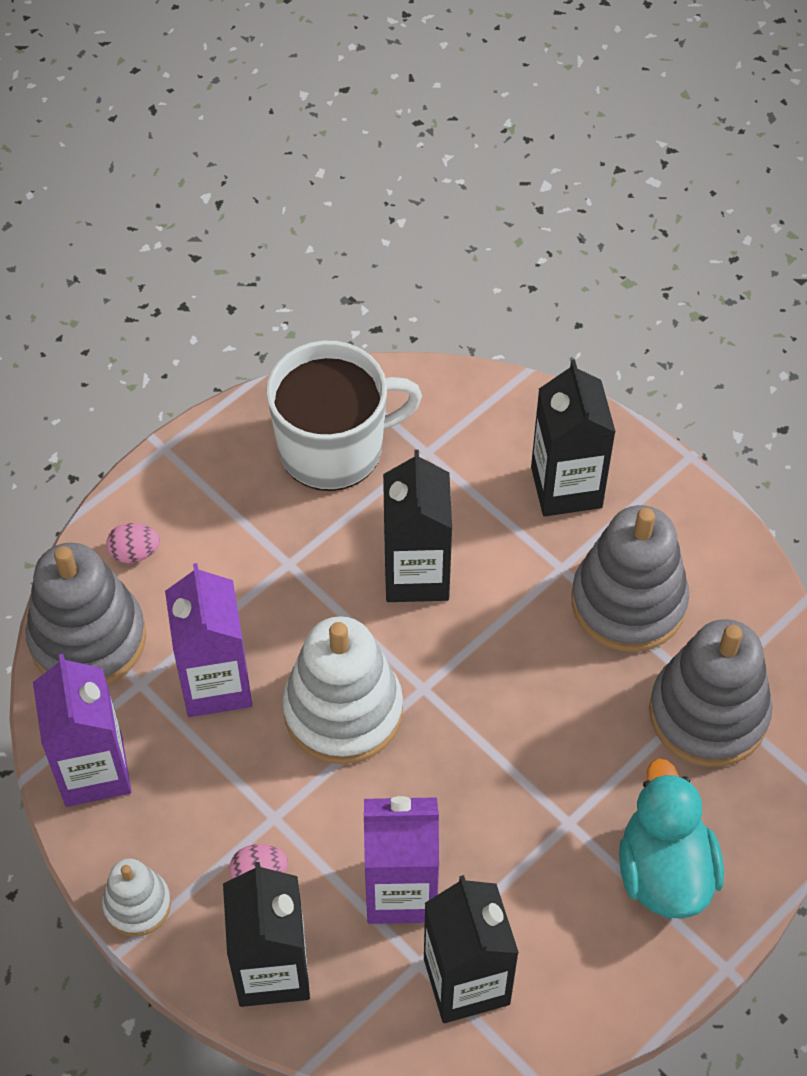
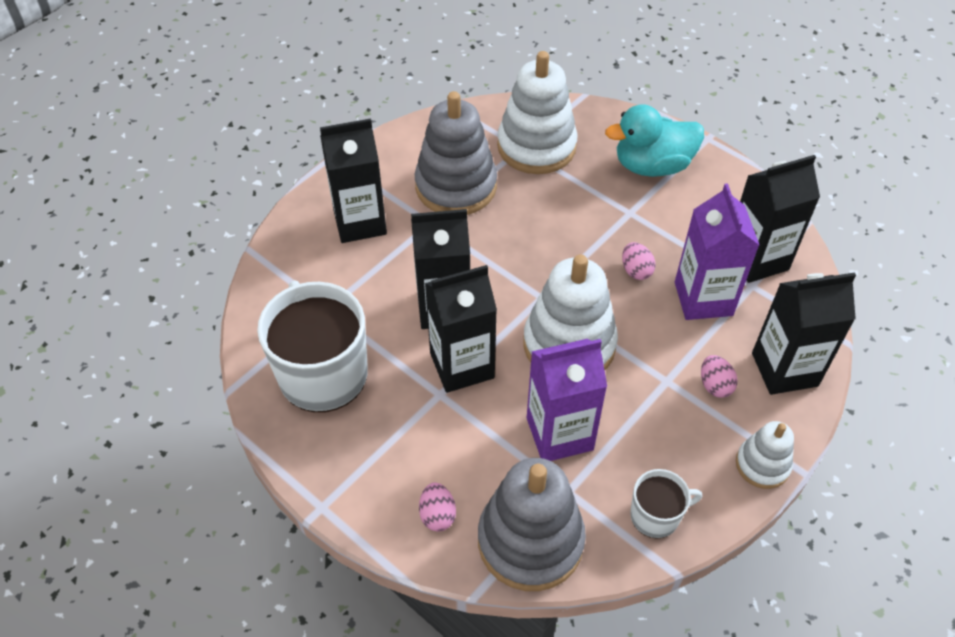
camera: 95 degrees left, 5 degrees down
(94, 770) = (656, 515): purple carton -> white mug
(326, 589) = (462, 365): none -> black carton
(458, 811) = (636, 271): none -> pink egg
(708, 713) = (536, 146): grey stacking toy -> white stacking toy

